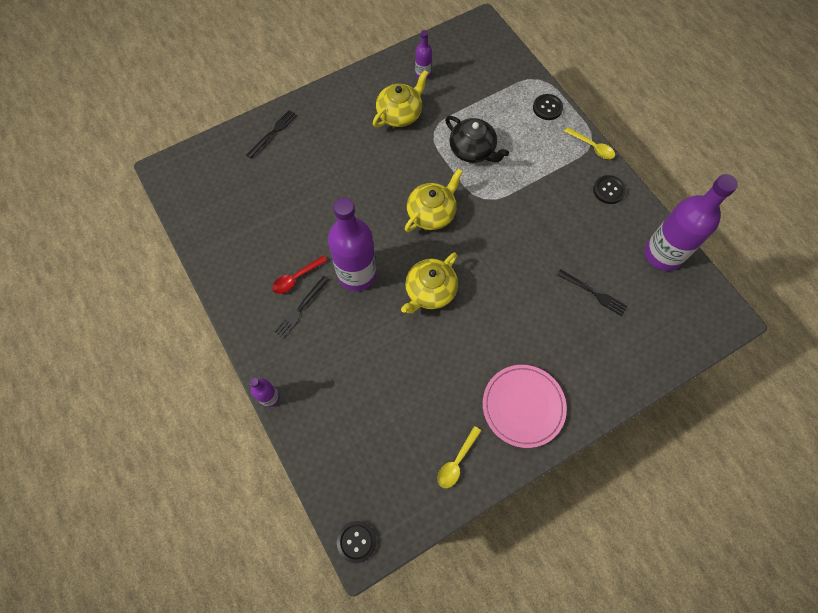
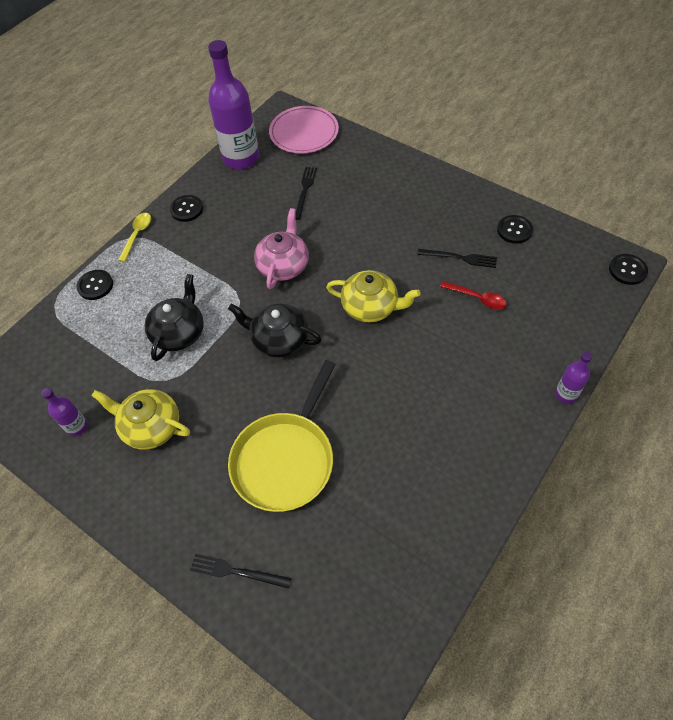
camera: 110 degrees left, 10 degrees down
(296, 278) = (426, 434): red spoon -> red spoon (477, 298)
(300, 308) = (458, 412): black fork -> black fork (460, 258)
(330, 182) = (285, 460): none -> yellow pan
(357, 274) = (388, 377): purple bottle -> none
(432, 213) = (279, 339): yellow teapot -> black teapot
(457, 461) = (514, 230): yellow spoon -> black button
(507, 243) = (283, 265): none -> pink teapot
(523, 406) = (438, 204): pink plate -> pink plate (304, 132)

